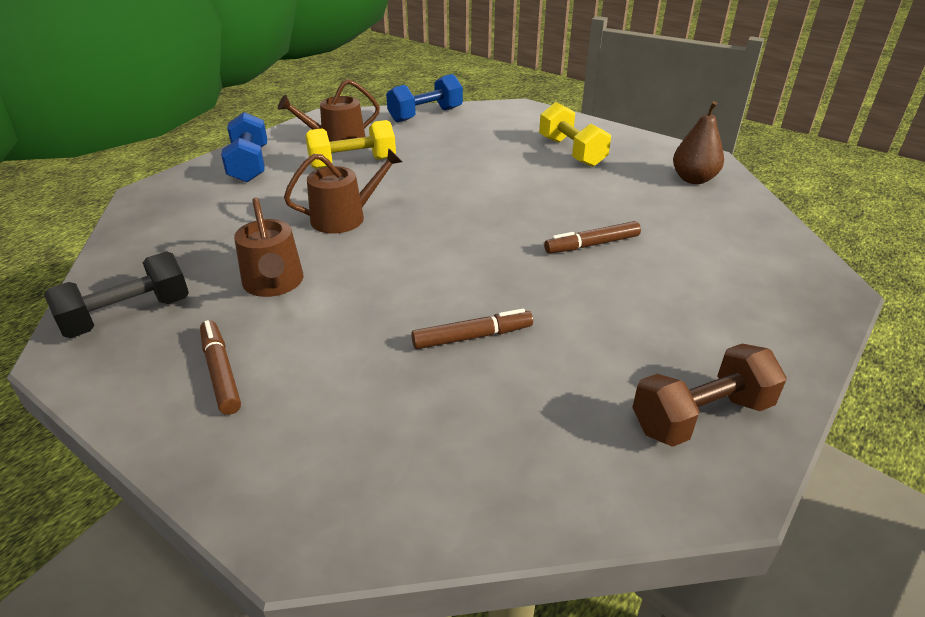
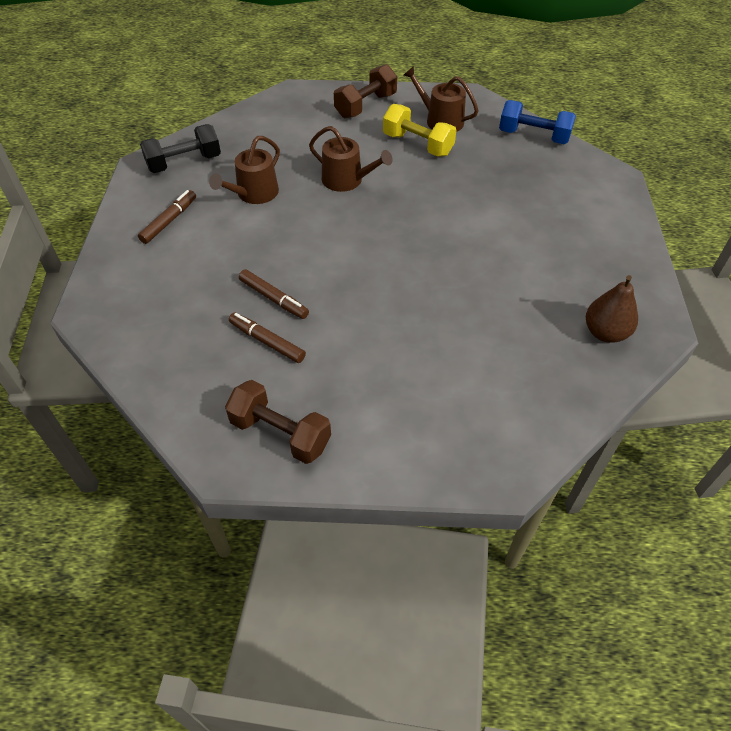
camera: 55 degrees right, 15 degrees up
(128, 316) = (184, 163): black dumbbell -> black dumbbell turned 45 degrees counterclockwise
(249, 165) = (366, 106): blue dumbbell -> brown dumbbell
(571, 152) = (567, 241): yellow dumbbell -> none
(592, 245) = (431, 310): brown marker -> brown marker (267, 342)

